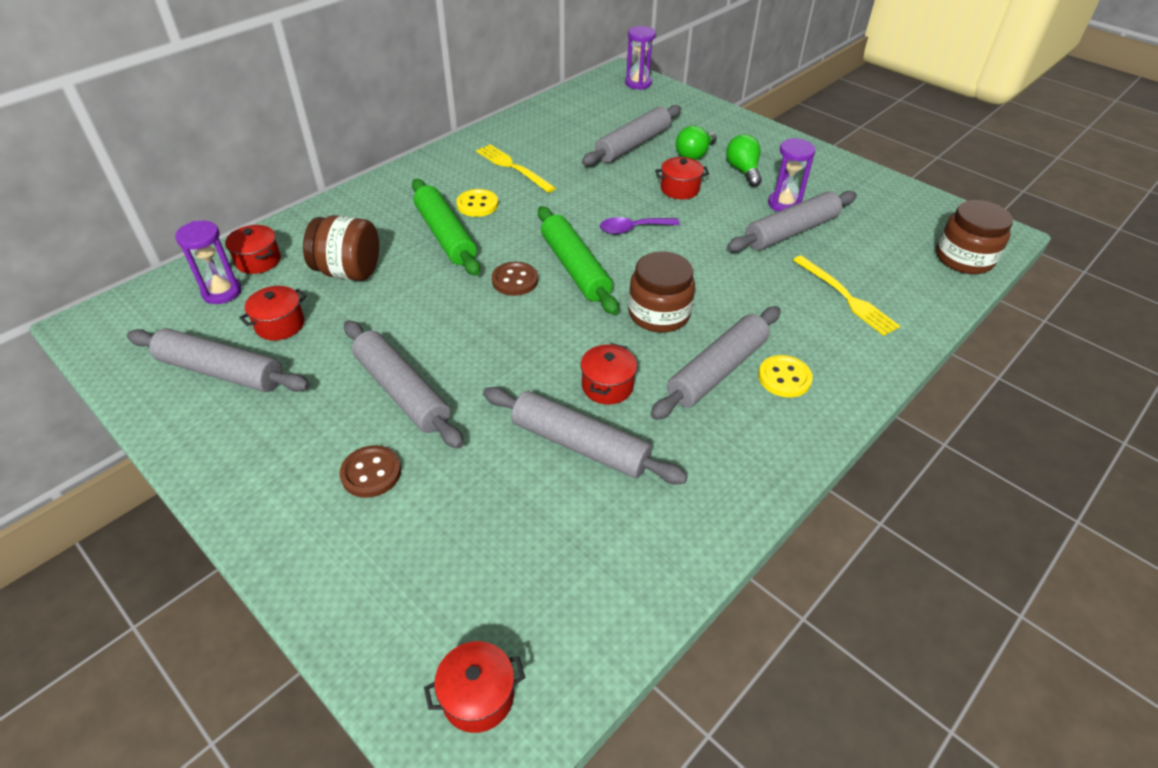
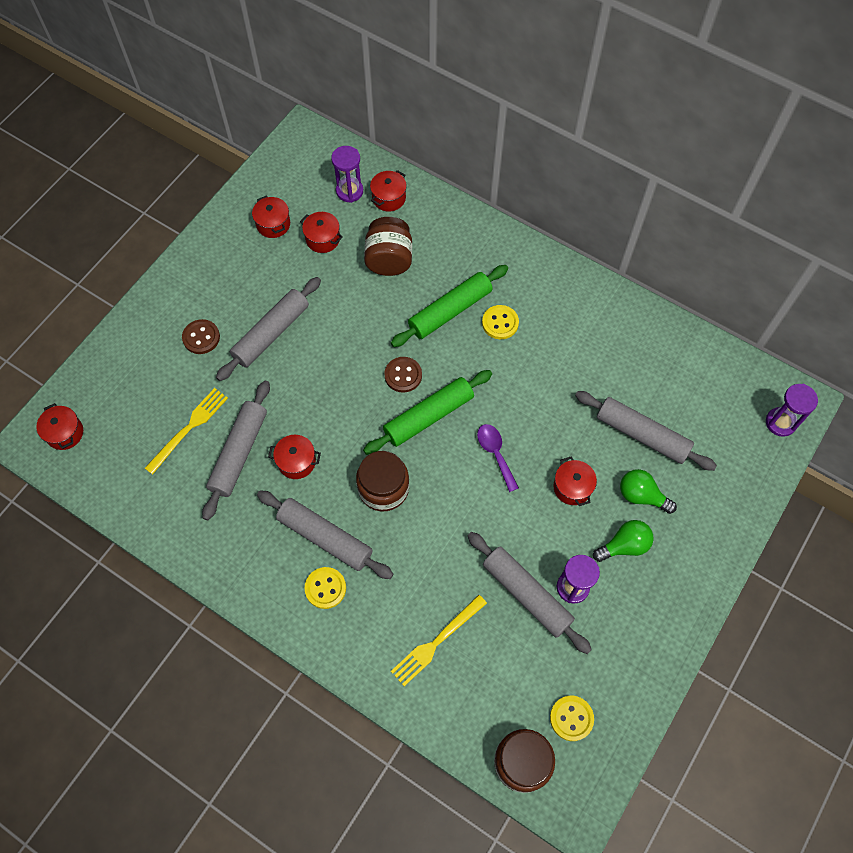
camera: 80 degrees right, 20 degrees up
(221, 371) = (273, 224): grey rolling pin -> red pot
(513, 167) = (567, 337): yellow fork -> yellow fork (189, 428)
(914, 224) = (571, 718): none -> yellow button

